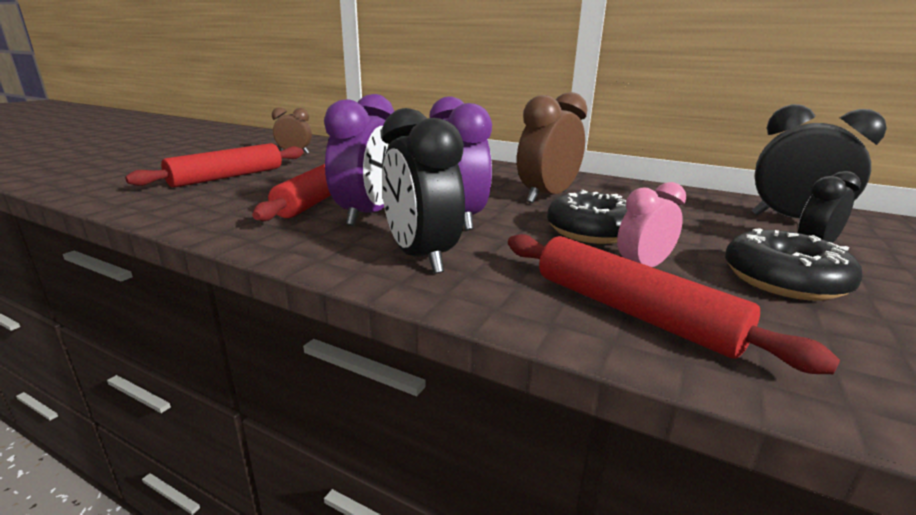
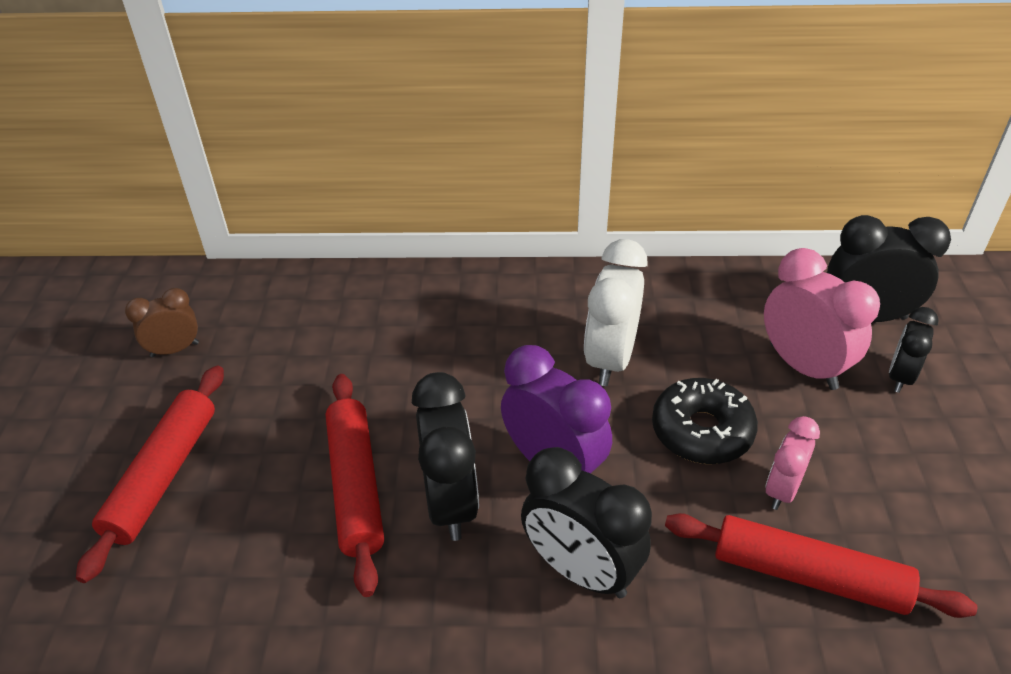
camera: 25 degrees left, 20 degrees up
(367, 215) = (451, 502): purple clock -> black clock
(547, 197) = (610, 359): brown clock -> white clock
(711, 226) = (803, 366): none -> pink clock
(783, 280) = (896, 458): black donut -> none

